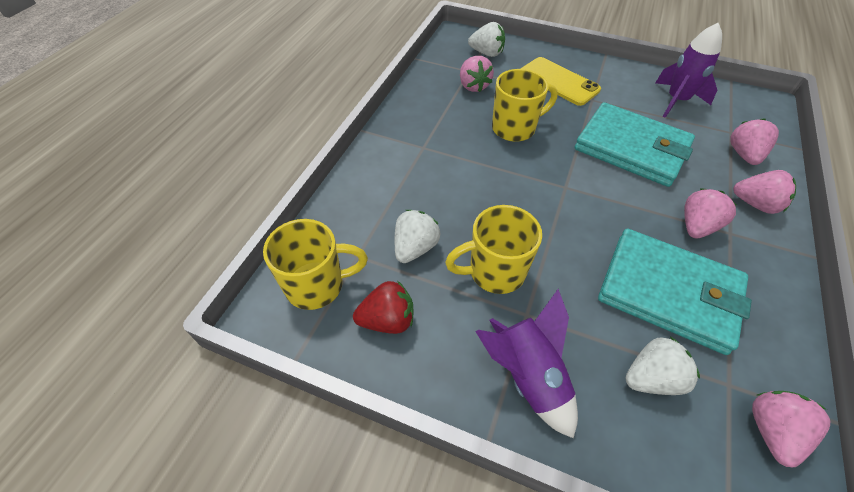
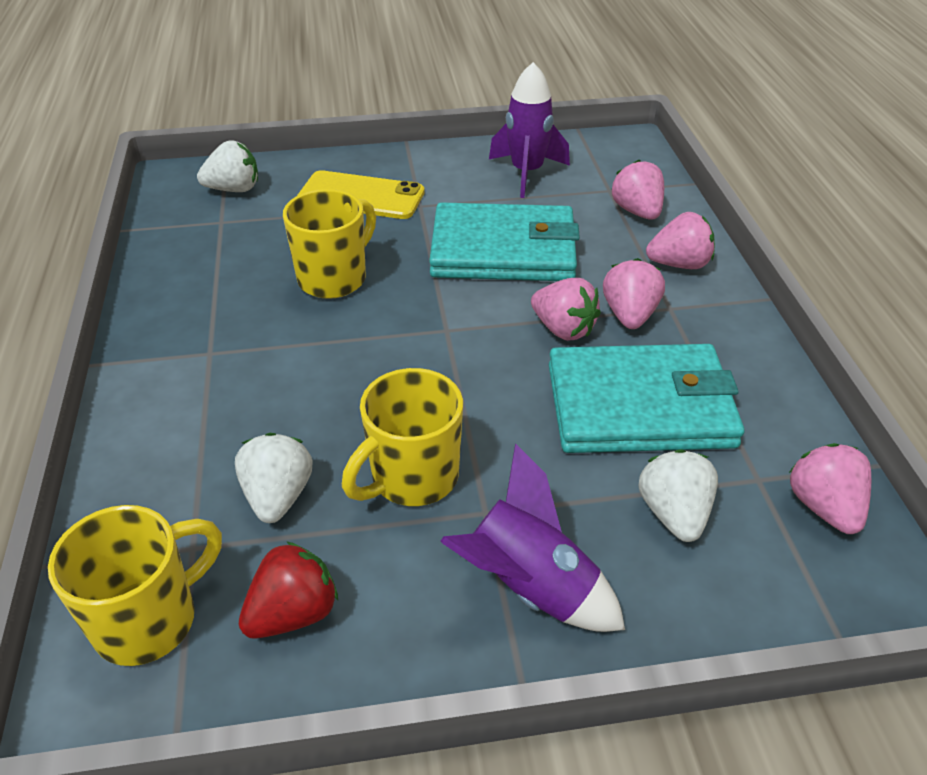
camera: 30 degrees left, 10 degrees down
(473, 86) = (239, 241): pink strawberry -> pink strawberry (563, 329)
(651, 378) = (674, 514): white strawberry -> white strawberry turned 45 degrees counterclockwise

